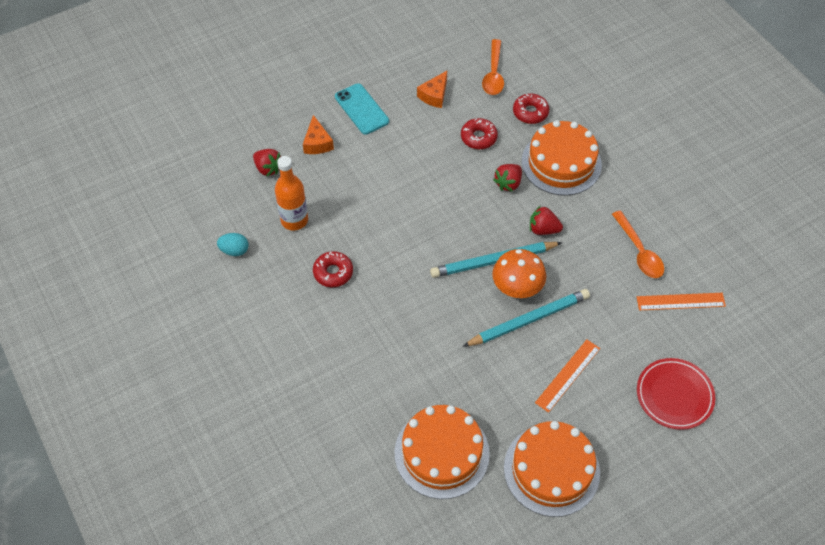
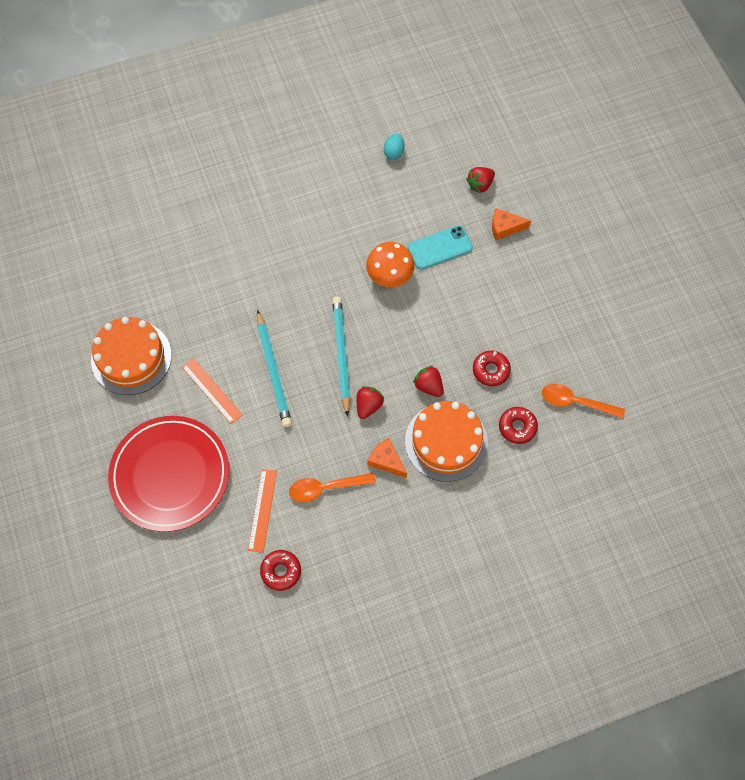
camera: 100 degrees right, 10 degrees up
(294, 220) = (418, 200): orange bottle -> none
(333, 272) = (356, 223): red donut -> red donut (281, 571)
(361, 109) = (542, 270): turquoise phone -> turquoise phone (440, 248)
(434, 95) = (552, 339): orange cheese -> orange cheese (386, 461)
(442, 453) = (168, 280): orange cake -> none
(517, 286) = (310, 369): orange mushroom -> orange mushroom (390, 275)
(674, 395) = (170, 475): red plate -> red plate, size x1.70

